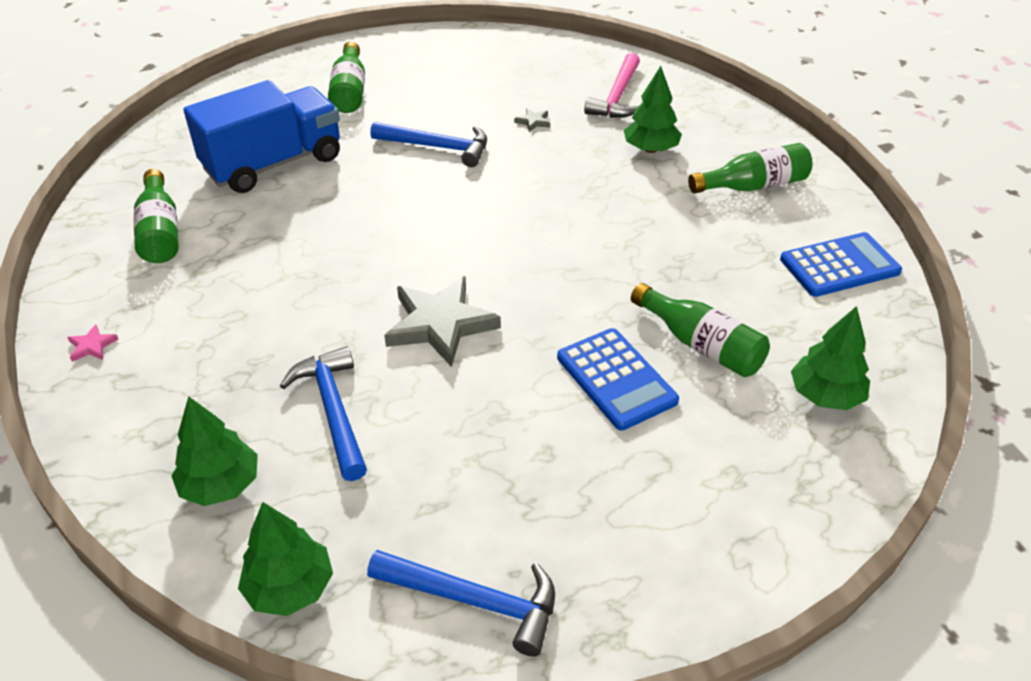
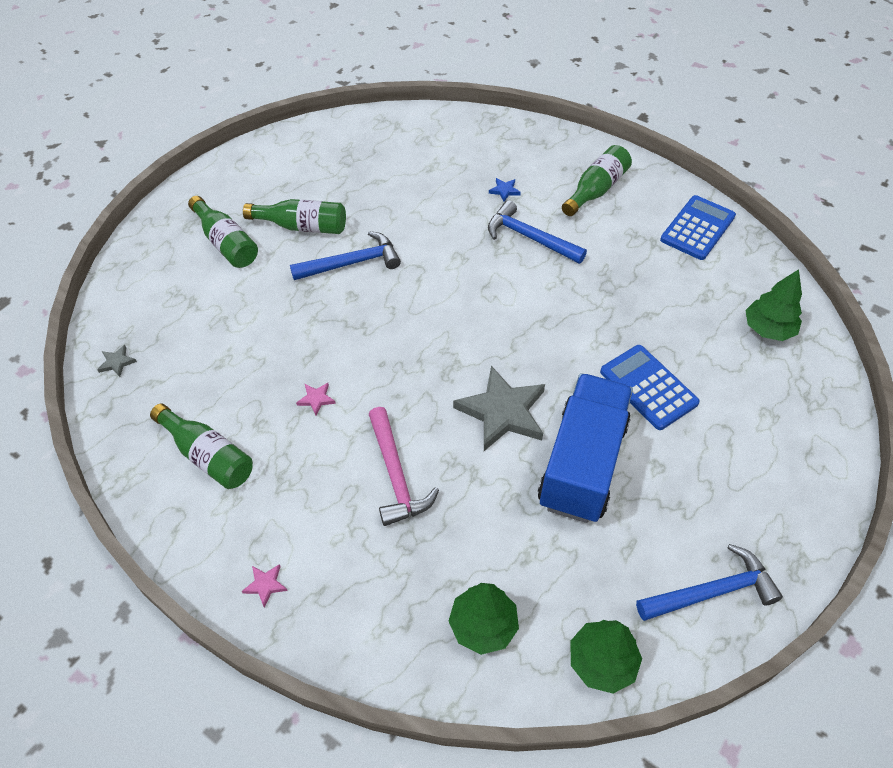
camera: 35 degrees left, 10 degrees up
(274, 164) = (235, 343): blue truck -> blue truck (582, 463)
(289, 233) = (316, 399): none -> pink star
(333, 411) = (499, 522): blue hammer -> blue hammer (529, 238)
(533, 122) = (400, 205): grey star -> grey star (117, 362)
(616, 379) = (648, 387): blue calculator -> blue calculator turned 150 degrees counterclockwise
(617, 97) = (440, 154): pink hammer -> pink hammer (396, 475)
(650, 149) = (504, 191): green tree -> blue star
(701, 345) = (673, 332): green bottle -> green bottle (302, 226)

